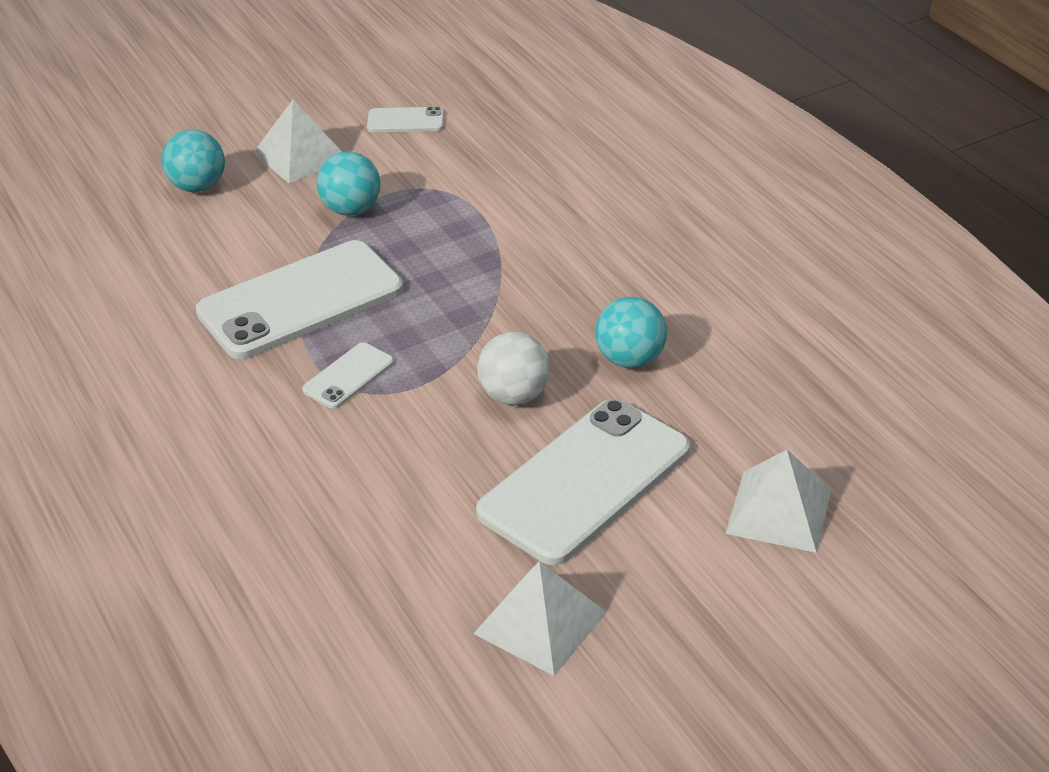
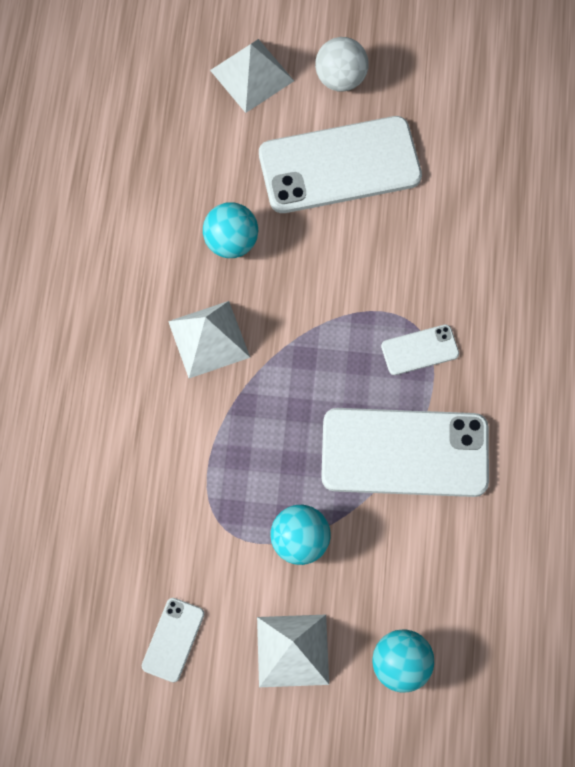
camera: 145 degrees left, 30 degrees up
(405, 121) = (173, 640): white phone -> white phone turned 75 degrees clockwise
(514, 395) = (327, 260): white ball -> white ball (340, 78)
(540, 623) = (438, 91): white pyramid -> white pyramid (209, 339)

